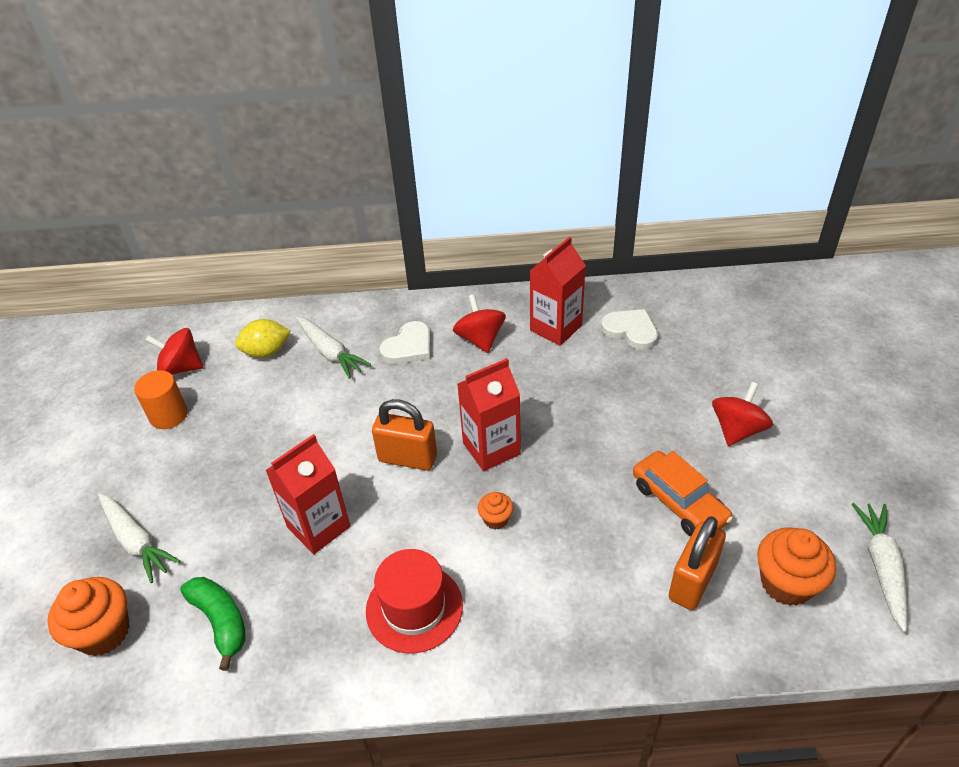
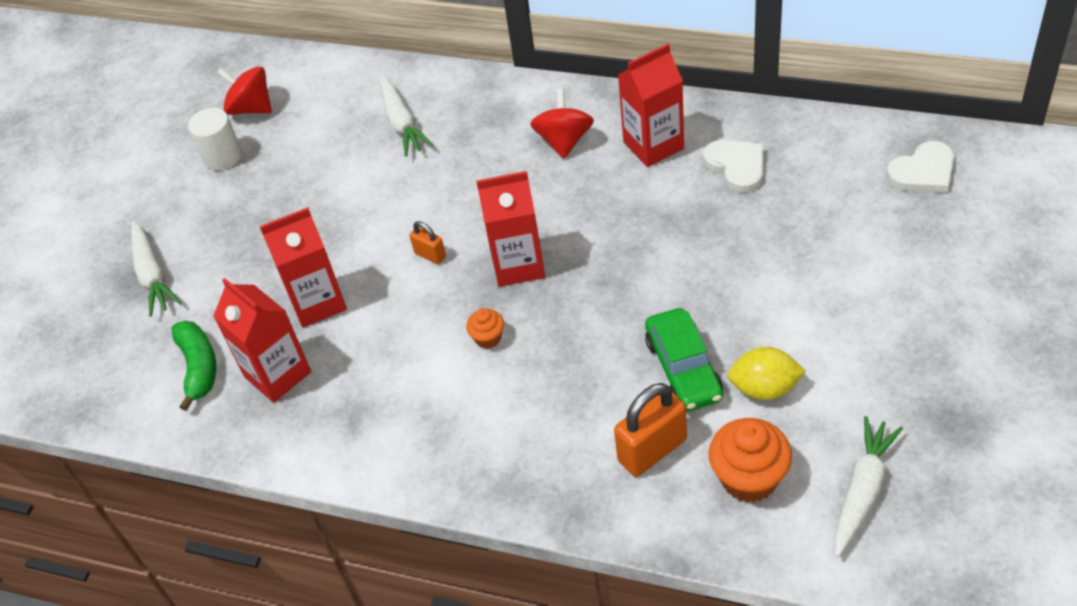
camera: 25 degrees right, 5 degrees up
(104, 632) = (100, 350): orange cupcake -> none
(168, 415) = (222, 156): orange cylinder -> white cylinder
(266, 352) = (339, 108): yellow lemon -> yellow lemon (764, 388)
(307, 606) = (277, 374): none -> red carton
(407, 458) = (430, 255): orange padlock -> orange padlock, size x0.53
(408, 347) = (484, 133): white heart -> white heart (923, 172)
(414, 608) = (372, 402): red hat -> none
(679, 502) = (683, 369): orange car -> green car
(737, 430) = (793, 307): red spinning top -> none

